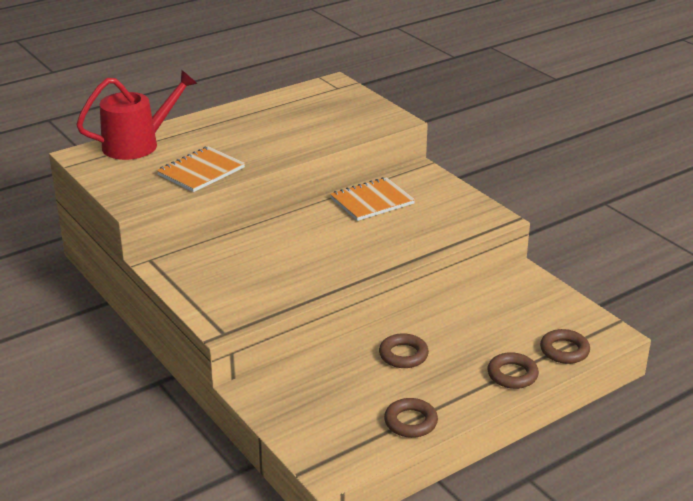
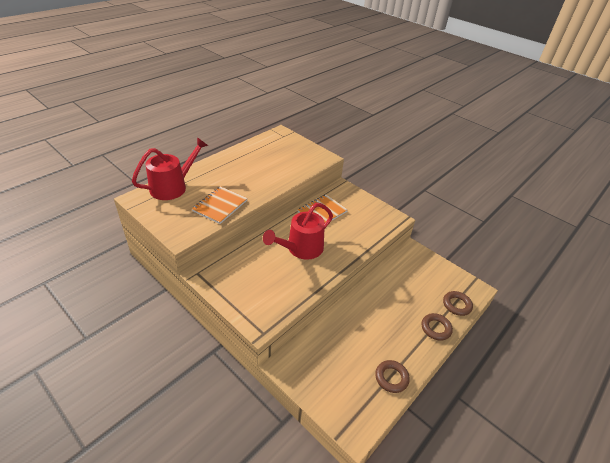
camera: 15 degrees left, 10 degrees up
(318, 244) = (301, 249): none -> red watering can
(403, 355) = (368, 321): brown ring -> none

